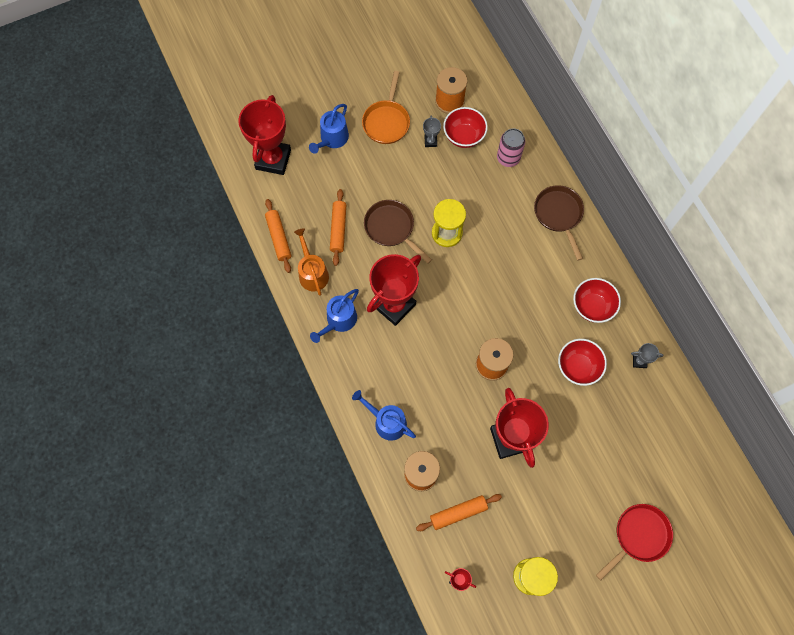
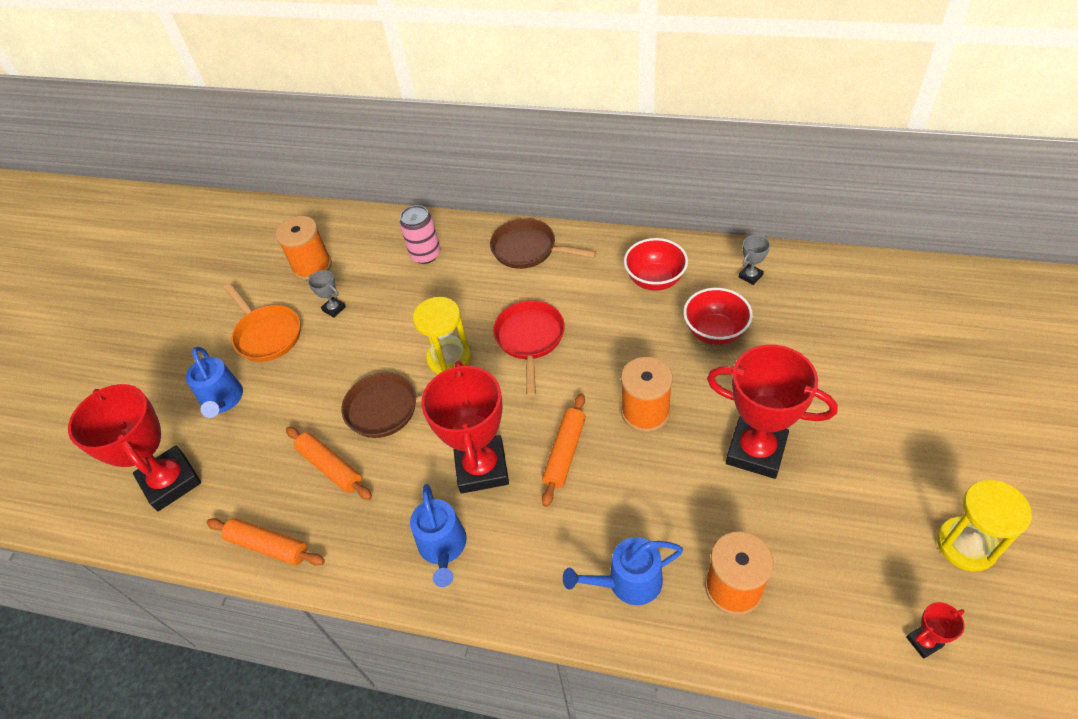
camera: 45 degrees left, 20 degrees down
(312, 273) = (352, 536): orange watering can -> none
(458, 513) = (821, 576): orange rolling pin -> orange rolling pin (565, 453)
(463, 136) = (362, 277): red bowl -> none
(639, 536) = (970, 395): red pan -> red pan (530, 339)

